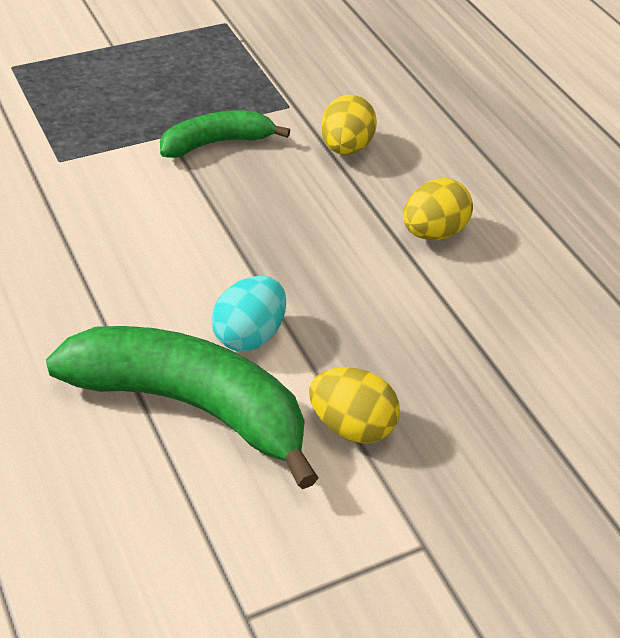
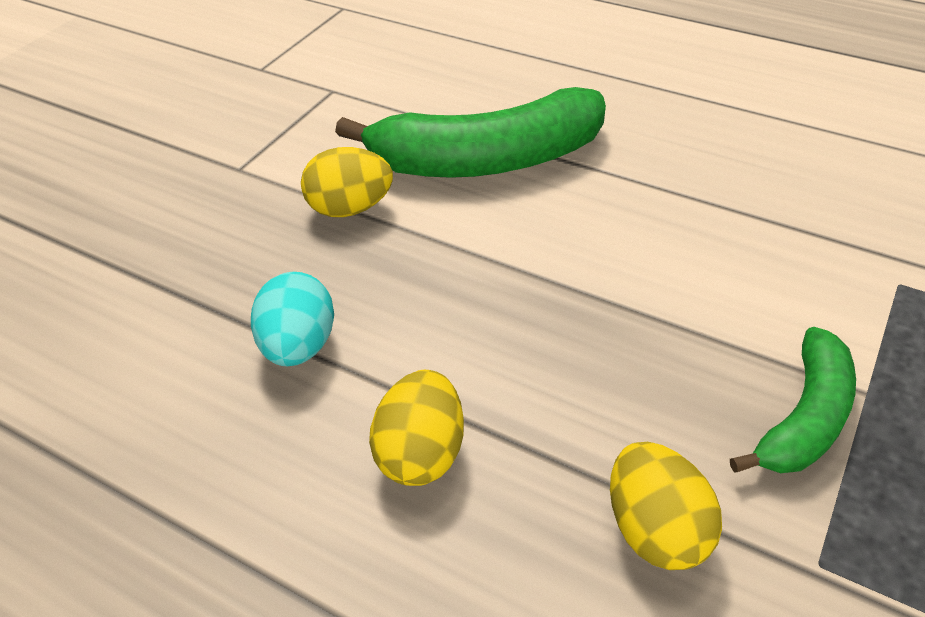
camera: 150 degrees right, 0 degrees up
(249, 335) = (501, 228): turquoise egg -> turquoise egg (299, 346)

